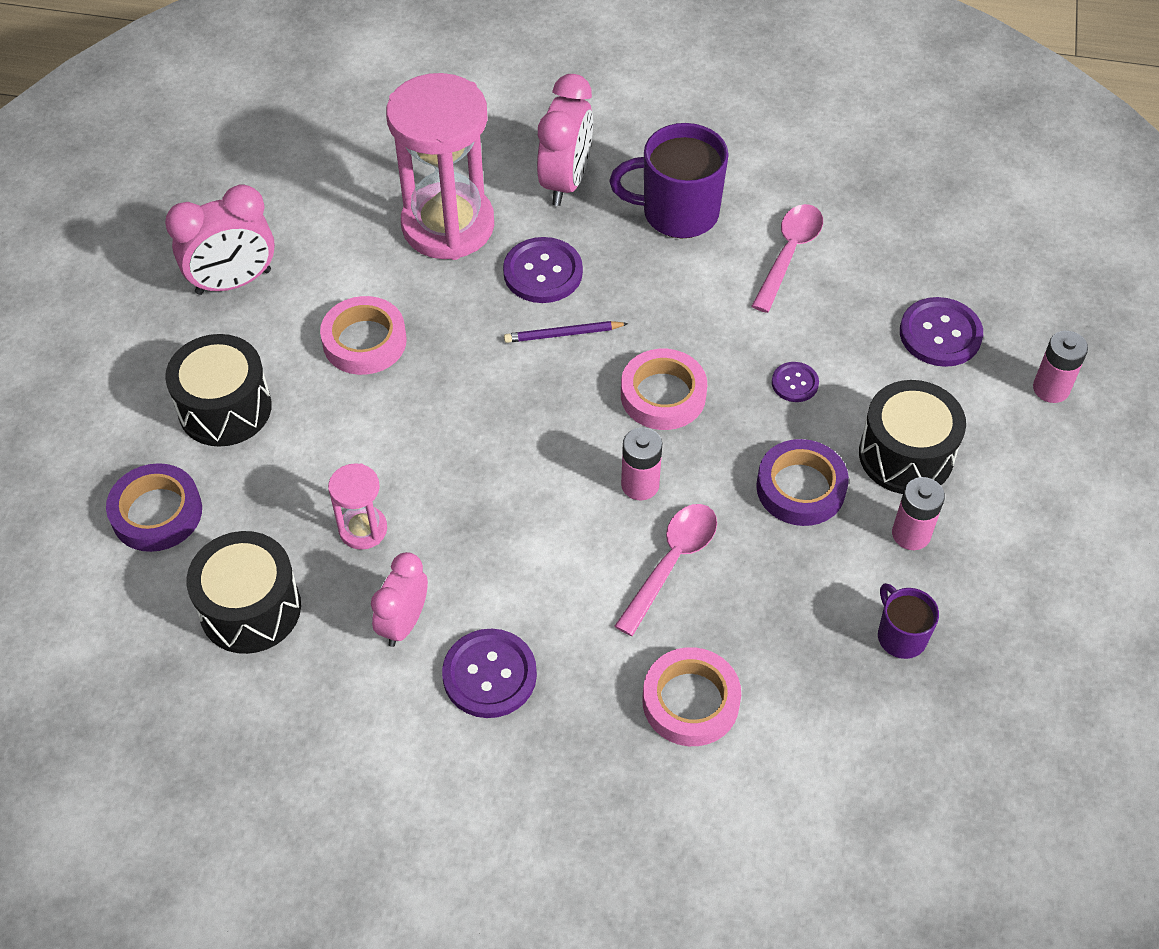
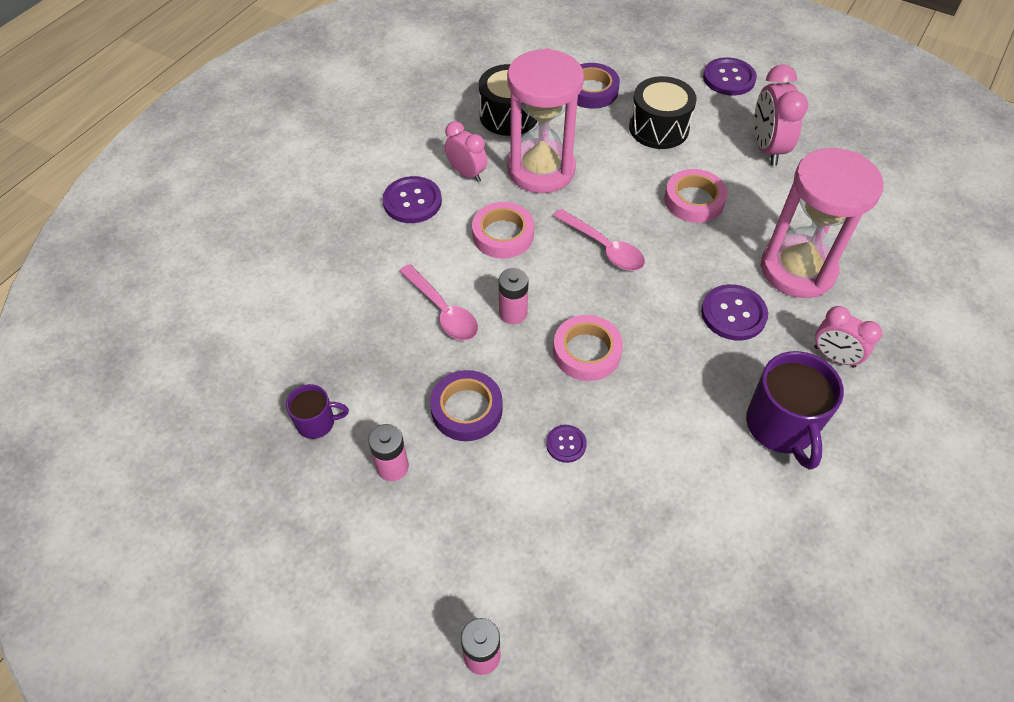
camera: 110 degrees right, 0 degrees up
(363, 529) = (541, 169): pink hourglass -> pink hourglass, size x2.19
(563, 334) = (666, 309): purple pencil -> none
(565, 182) = (834, 357): pink clock -> pink clock, size x0.67
(678, 213) = (781, 426): purple mug -> purple mug turned 150 degrees clockwise
(690, 701) = (340, 288): pink tape -> pink tape (503, 235)
(789, 254) = (710, 496): pink spoon -> pink spoon (604, 247)
(906, 455) = (464, 496): black drum -> none
(940, 334) = (578, 585): purple button -> purple button (729, 78)

